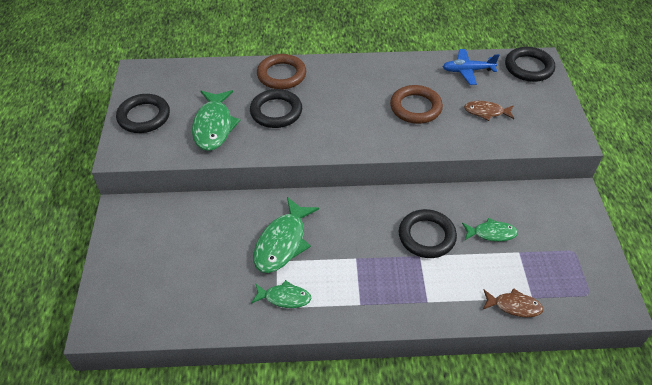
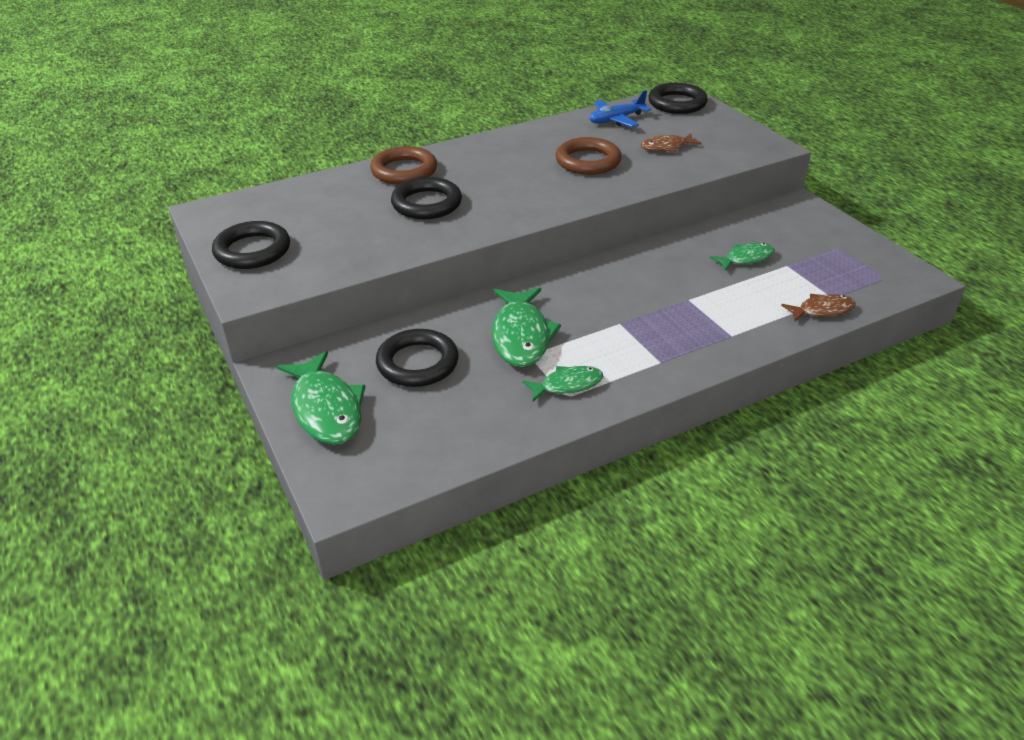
camera: 25 degrees left, 10 degrees down
(214, 126) = (357, 235): green fish -> green fish (326, 409)
(426, 236) = (681, 281): black ring -> black ring (417, 363)

